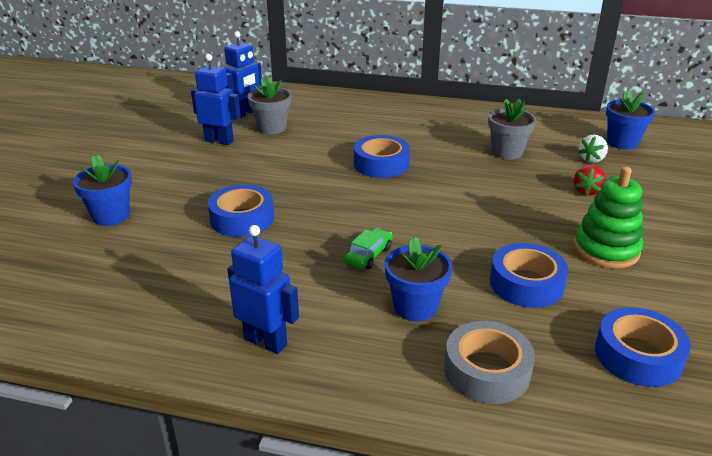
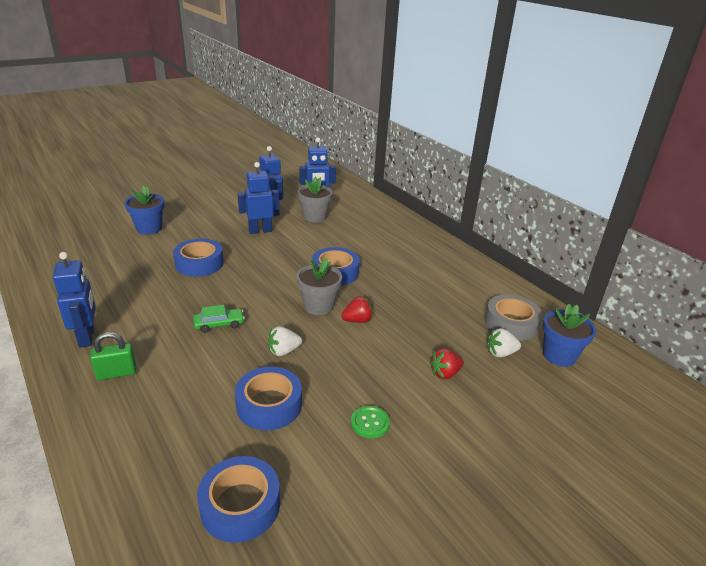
camera: 40 degrees right, 0 degrees up
(243, 162) = (260, 231): none -> blue robot
(362, 347) = (116, 373): none -> green padlock
(415, 307) = (182, 371): blue flower pot -> none
(460, 242) = (283, 351): none -> white strawberry
(468, 189) = (357, 320): none -> red strawberry
(487, 371) = (143, 436): grey tape -> grey tape (511, 324)
(507, 152) = (439, 310): grey flower pot -> grey flower pot (318, 306)
(606, 250) = (370, 423): green stacking toy -> green button

